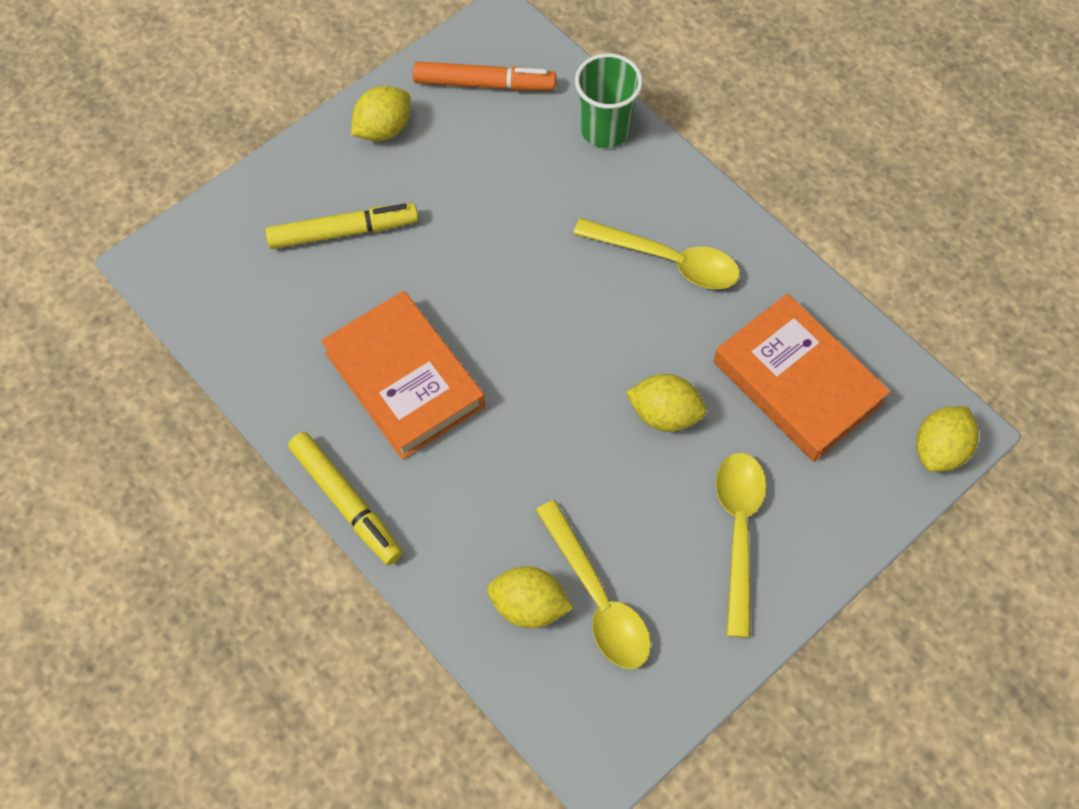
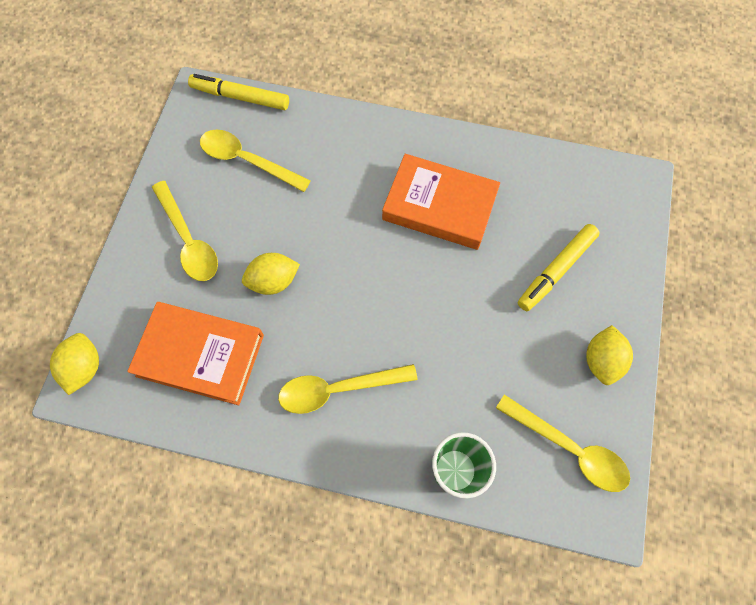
camera: 145 degrees right, 5 degrees up
(346, 502) = (414, 127): yellow marker -> yellow marker (240, 97)
(484, 84) = (569, 449): orange marker -> yellow spoon
(529, 606) = (281, 136): yellow lemon -> none

